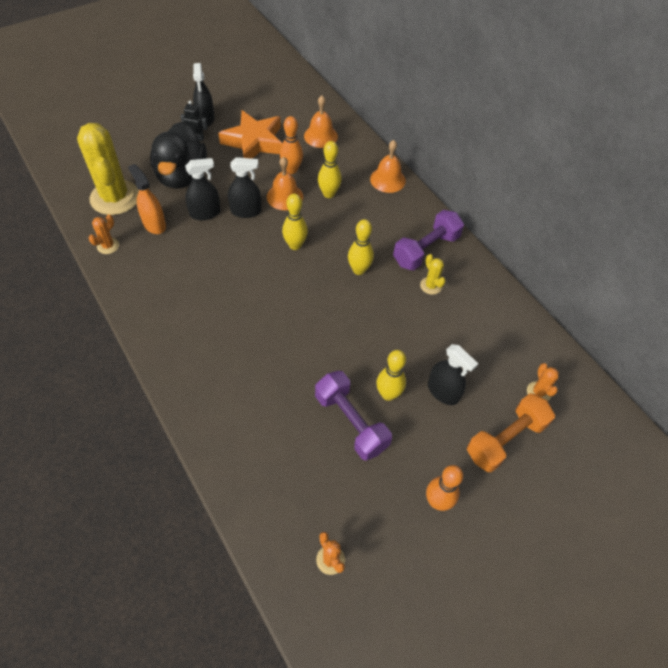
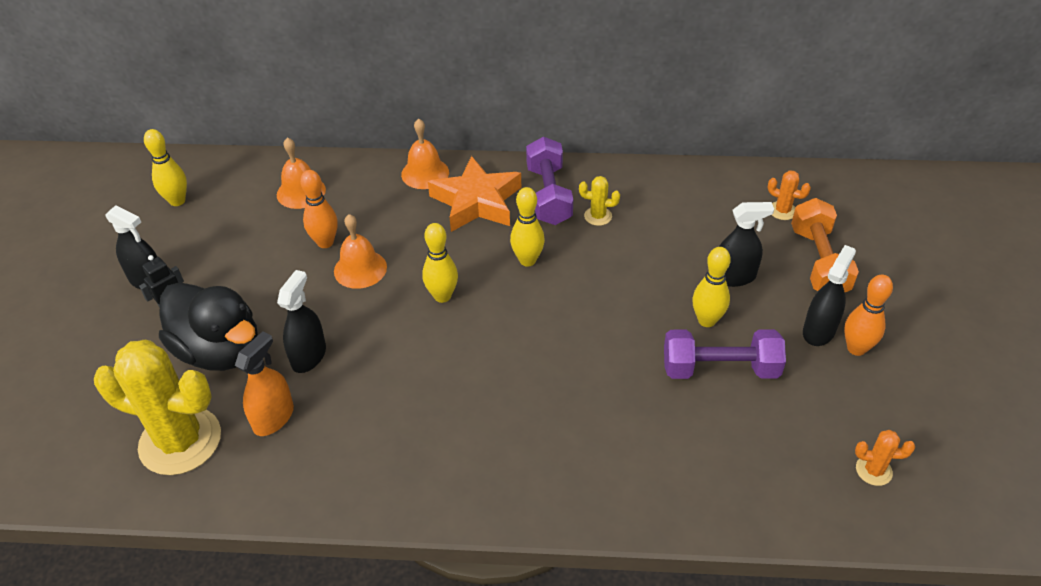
camera: 50 degrees left, 10 degrees down
(108, 246) = (259, 487): orange cactus -> none
(154, 224) = (273, 418): orange spray bottle -> orange spray bottle turned 120 degrees clockwise
(246, 211) = (346, 315): black spray bottle -> black spray bottle (819, 331)
(254, 142) = (243, 253): orange star -> orange star (476, 201)
(329, 194) = (395, 229): yellow bowling pin -> yellow bowling pin (177, 201)

